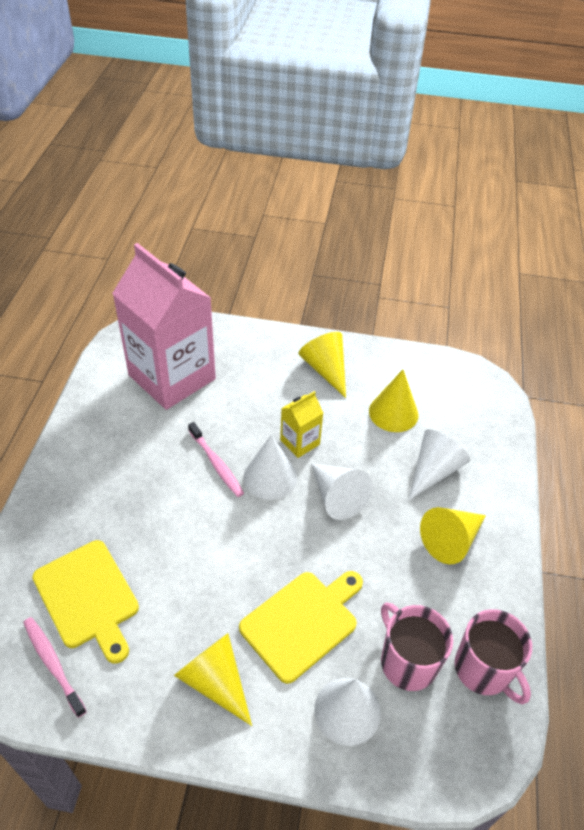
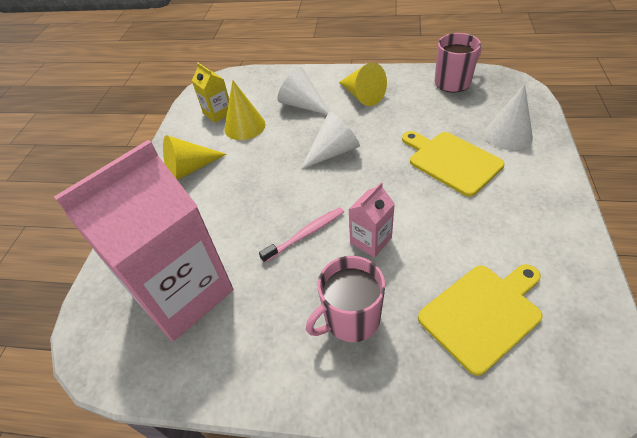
camera: 85 degrees left, 0 degrees up
(53, 664) = (563, 327): pink toothbrush -> none
(196, 517) = (370, 240): none -> pink carton
(215, 681) = (520, 204): yellow cone -> none
(270, 477) = (318, 194): white cone -> none
(300, 442) = (277, 178): yellow carton -> yellow carton (218, 113)
(407, 662) = (461, 111): pink mug -> pink mug (351, 318)

